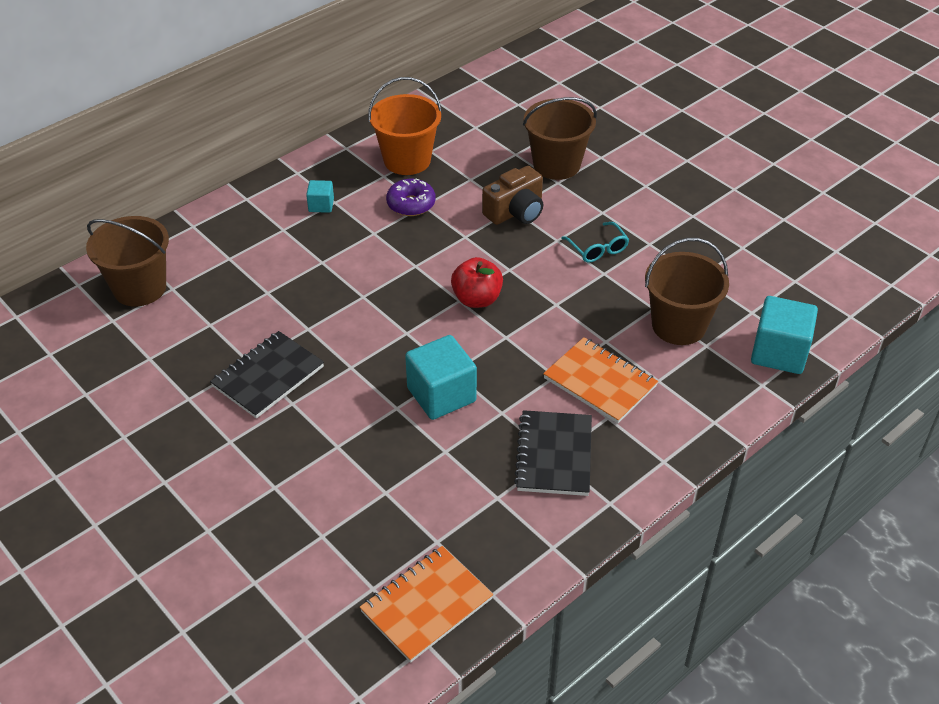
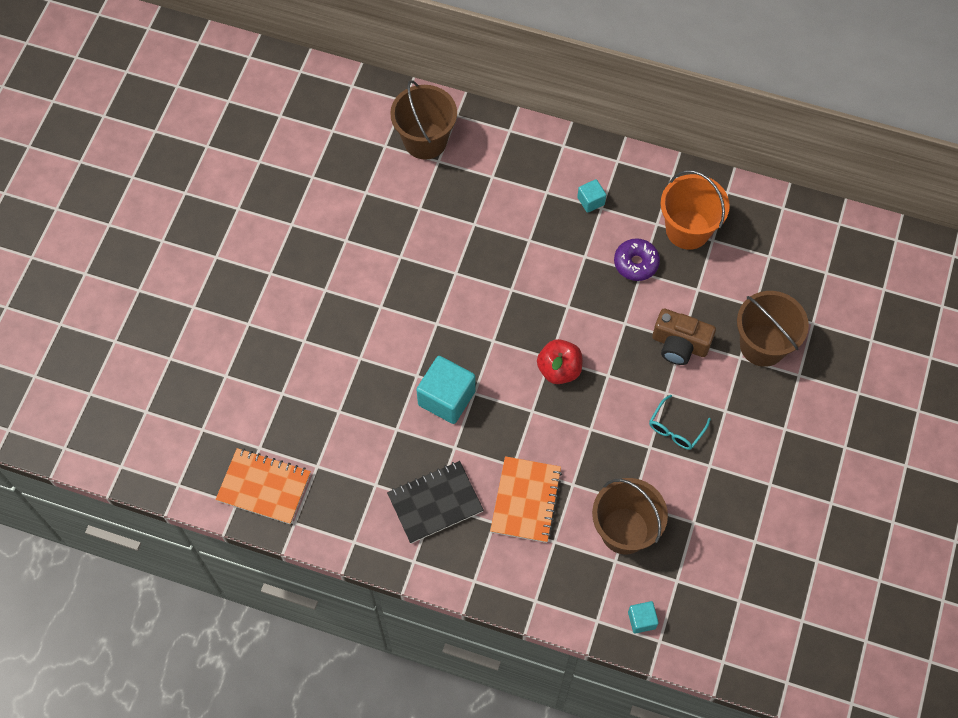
camera: 60 degrees right, 20 degrees up
(268, 376) = (394, 276): black notebook -> none
(779, 352) = (641, 620): turquoise cube -> turquoise cube, size x0.51

